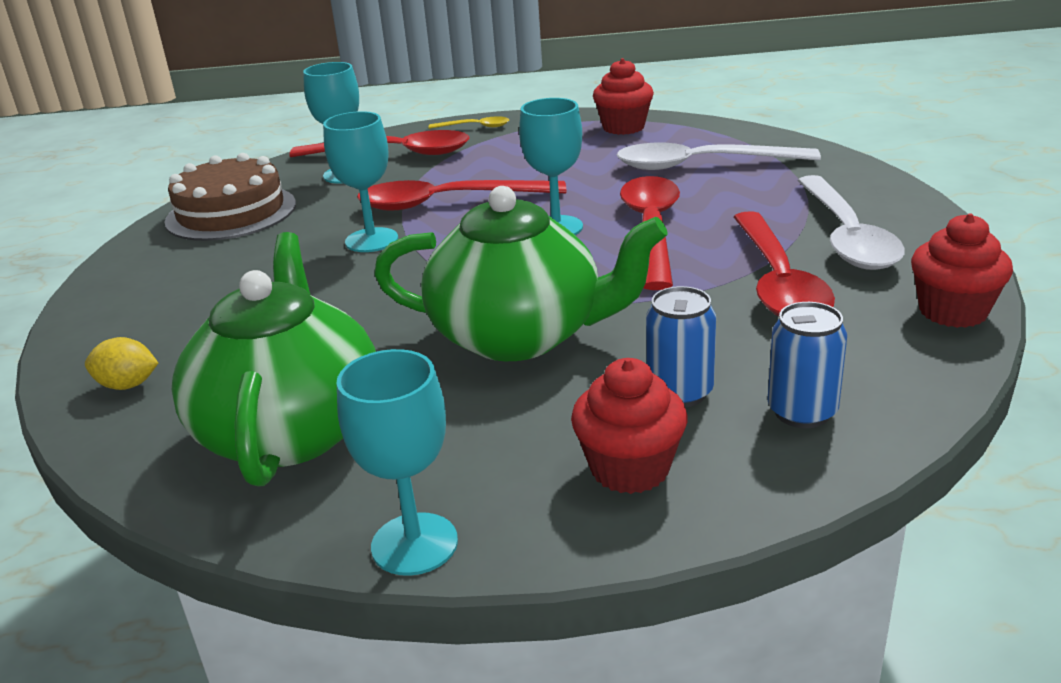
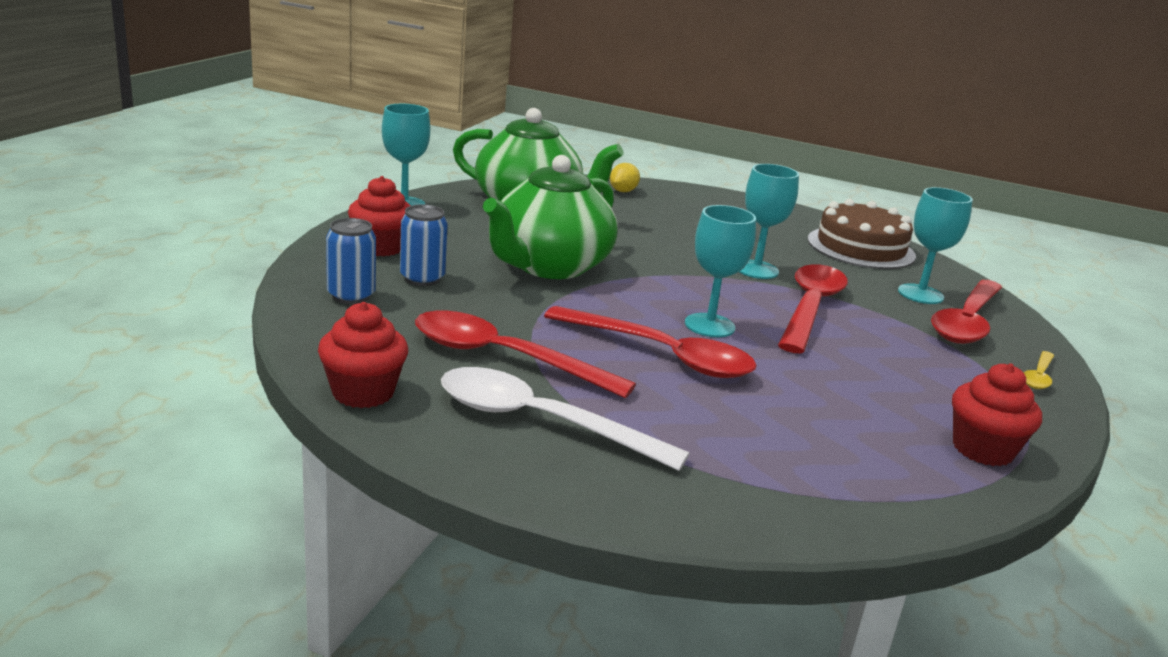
camera: 110 degrees right, 5 degrees down
(701, 165) = (804, 438): white spoon -> none

